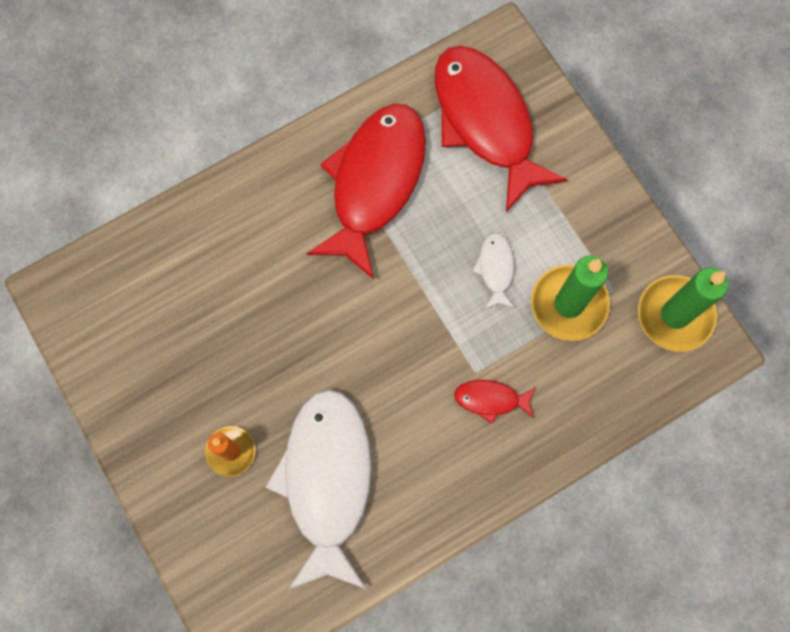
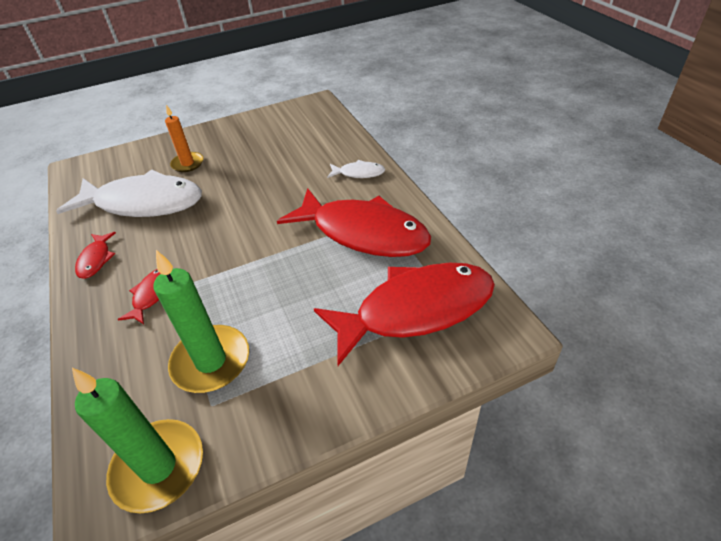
camera: 100 degrees right, 30 degrees down
(440, 495) = (96, 259): none -> red fish
(495, 269) = (265, 306): white fish -> white fish (359, 173)

